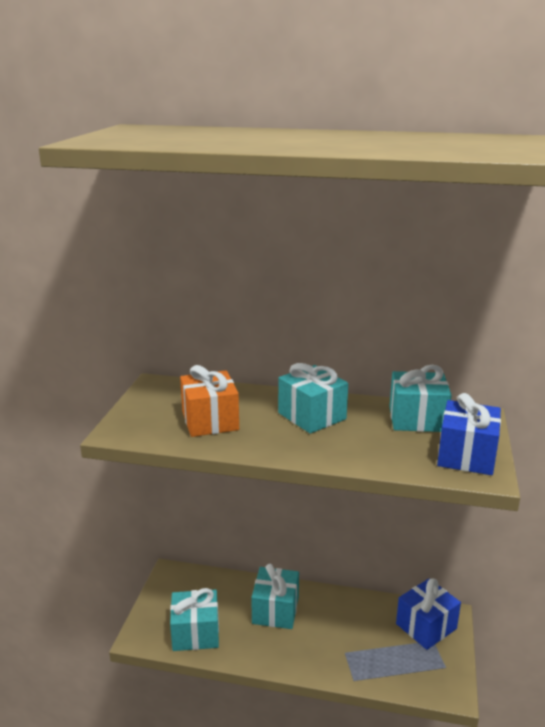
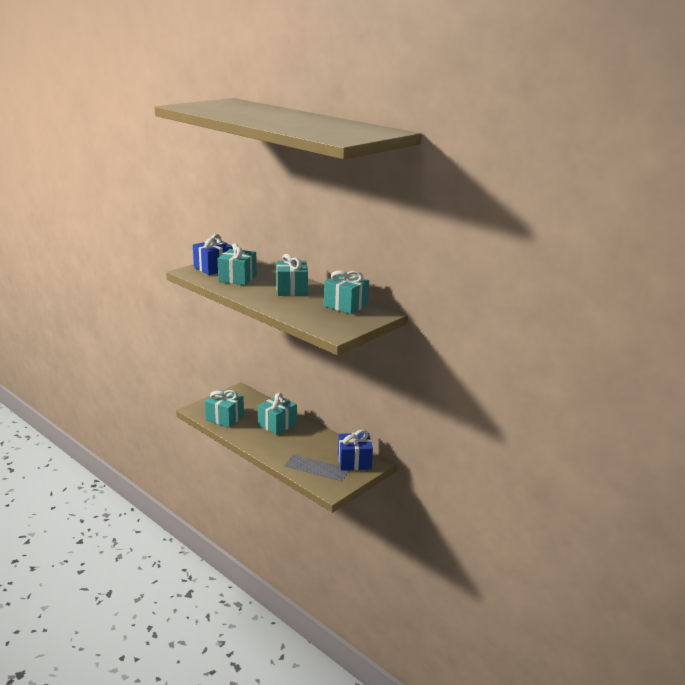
camera: 30 degrees right, 0 degrees up
(210, 421) = (237, 278): orange gift -> turquoise gift
(466, 456) = (341, 325): blue gift -> blue gift (214, 268)

